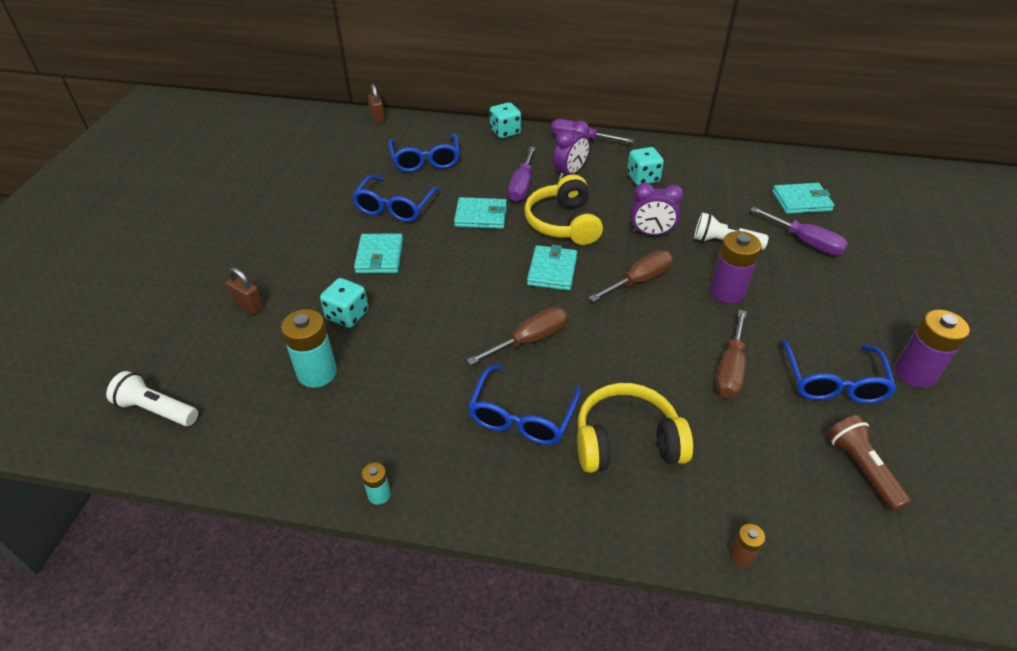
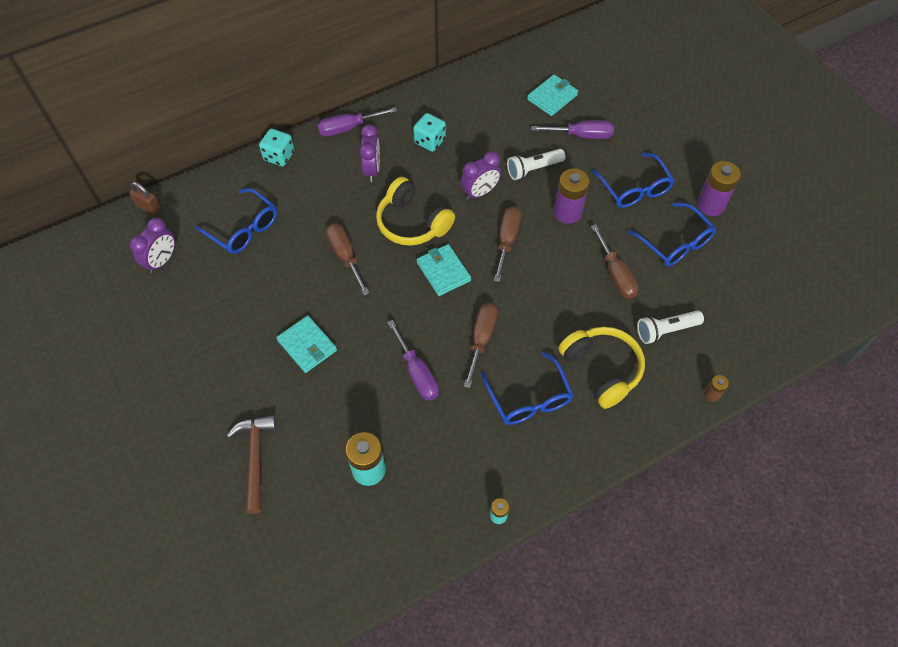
camera: 40 degrees left, 15 degrees up
(156, 410) = (288, 583): white flashlight -> white flashlight (666, 330)
(249, 305) = (255, 458): brown padlock -> brown hammer
(347, 150) = (162, 261): none -> purple clock
(347, 315) = (339, 411): turquoise dice -> none
(395, 207) = (269, 292): blue glasses -> blue glasses (634, 188)
(481, 216) = (345, 256): turquoise wallet -> brown screwdriver
(522, 186) = (348, 206): purple screwdriver -> purple screwdriver (417, 373)
(626, 442) = (601, 369): yellow headphones -> yellow headphones turned 105 degrees clockwise
(861, 468) = (728, 293): brown flashlight -> none

